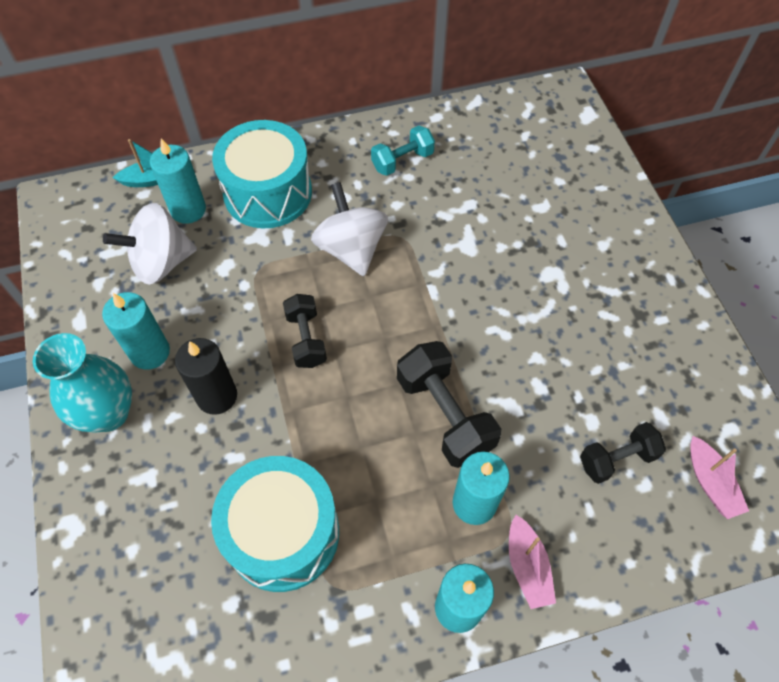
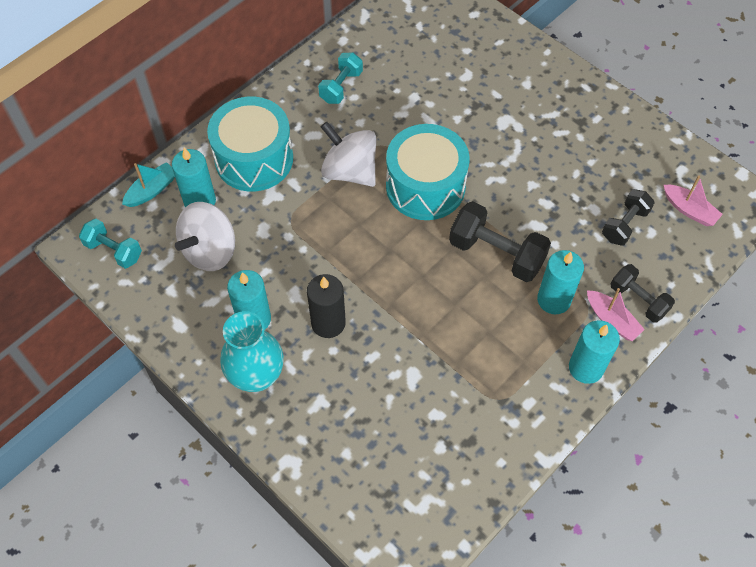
camera: 30 degrees left, 0 degrees up
(78, 219) = (114, 251): none -> turquoise dumbbell
(283, 533) = (442, 386): turquoise drum -> turquoise drum (425, 186)
(306, 339) = (364, 251): black dumbbell -> black dumbbell (638, 300)

